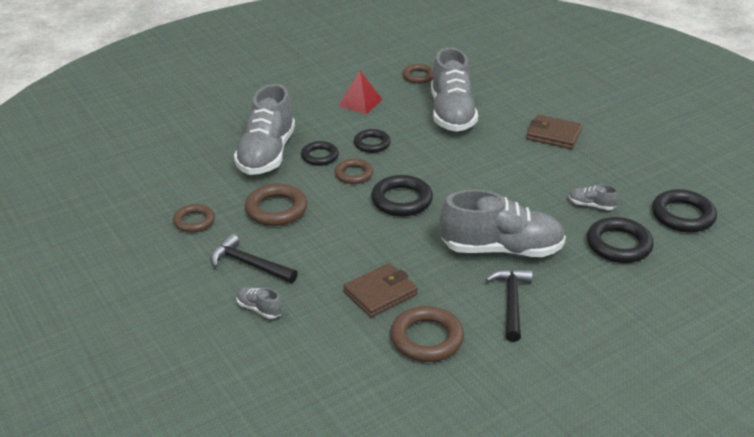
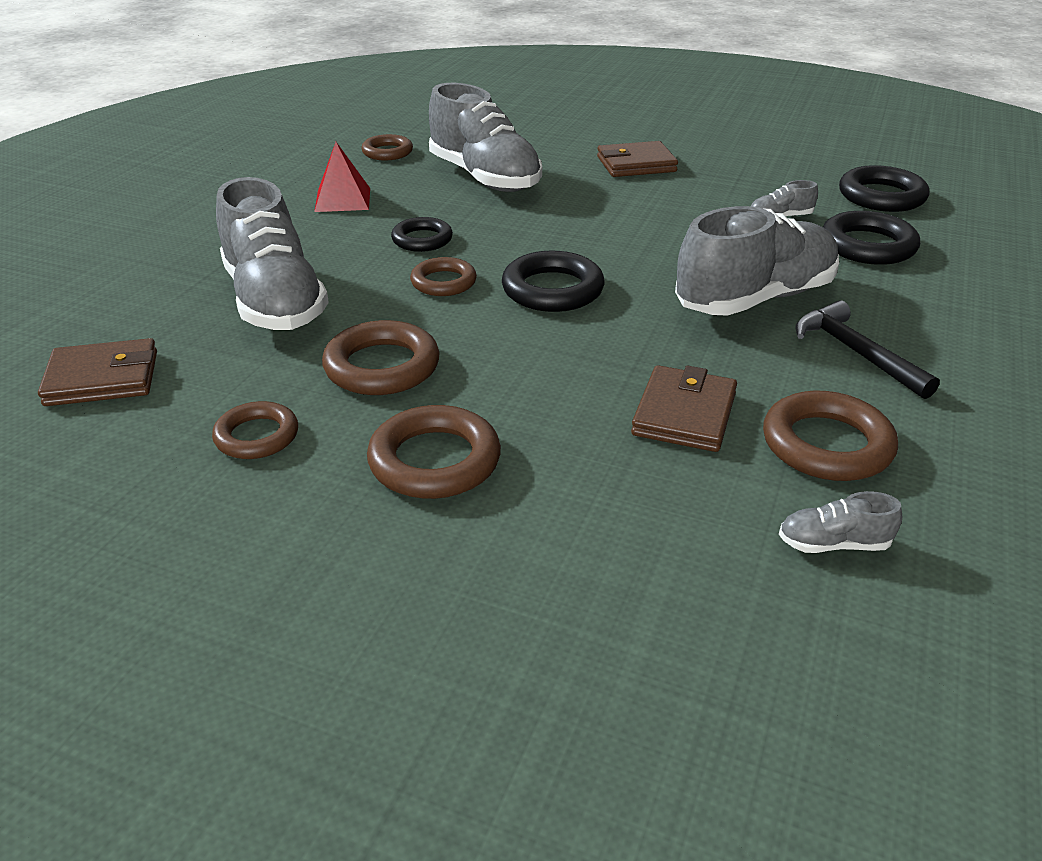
camera: 35 degrees left, 0 degrees up
(163, 167) = (102, 378): none -> brown wallet
(249, 264) = (434, 461): black hammer -> brown ring
(259, 309) = (536, 520): grey shoe -> grey shoe (833, 544)
(320, 156) = (364, 277): black ring -> none

